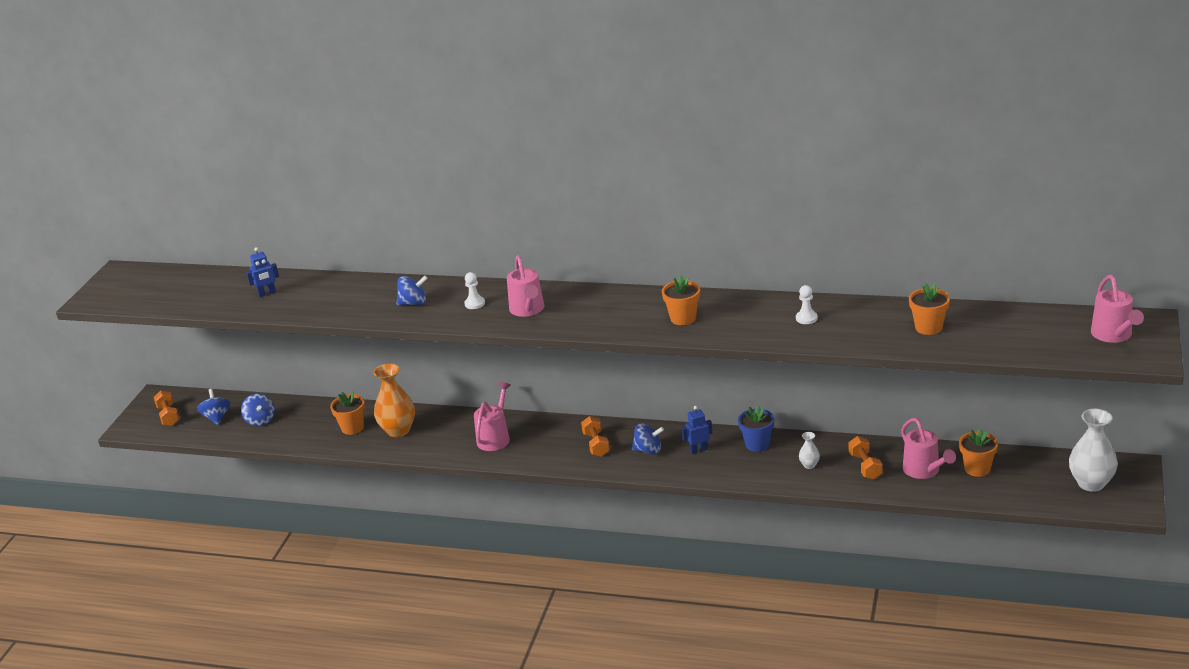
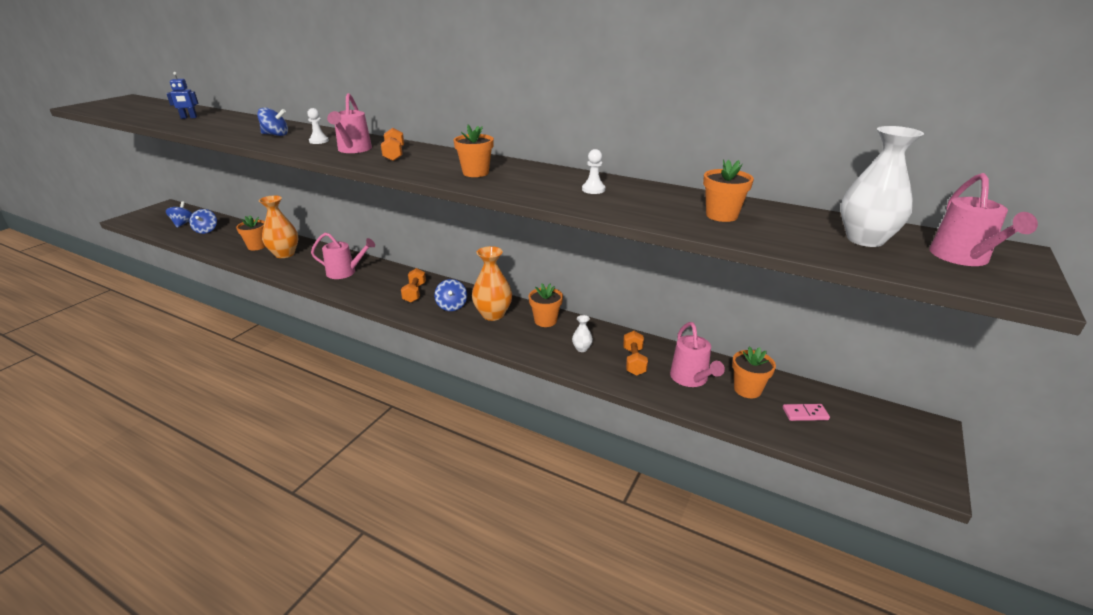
camera: 10 degrees right, 0 degrees up
(168, 416) = (157, 217): orange dumbbell -> orange dumbbell (394, 154)
(495, 437) = (345, 272): pink watering can -> pink watering can turned 60 degrees clockwise
(648, 450) = (452, 306): blue spinning top -> blue spinning top turned 60 degrees clockwise
(698, 450) = (493, 314): blue robot -> orange vase
(757, 444) = (545, 321): blue flower pot -> orange flower pot
(1031, 479) = (805, 414): none -> pink domino
(1091, 483) = (875, 435): white vase -> white vase (865, 239)

